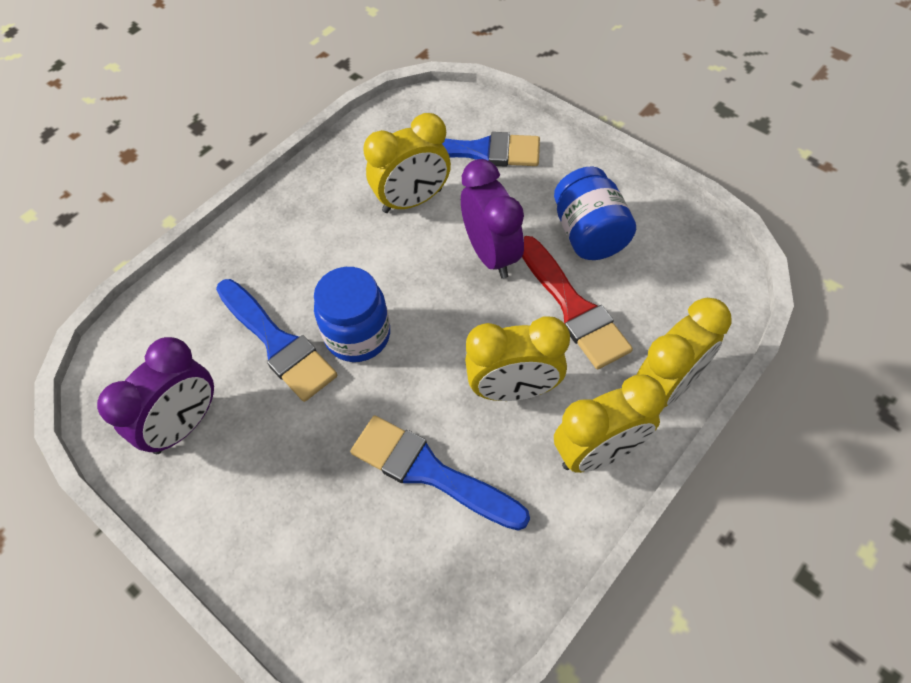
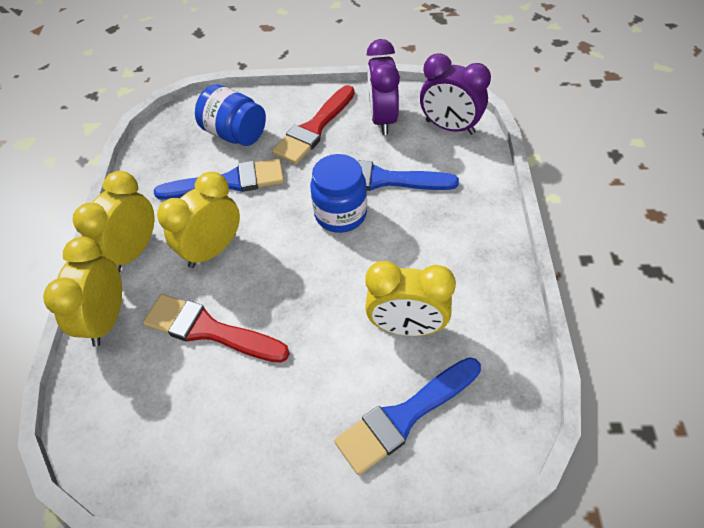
camera: 140 degrees right, 5 degrees down
(265, 477) = (314, 128): none -> red brush
(412, 201) = (406, 327): yellow clock -> yellow clock turned 105 degrees counterclockwise
(491, 254) = (303, 327): purple clock -> purple clock (450, 127)
(589, 234) = (237, 403): blue jar -> blue jar (235, 134)

